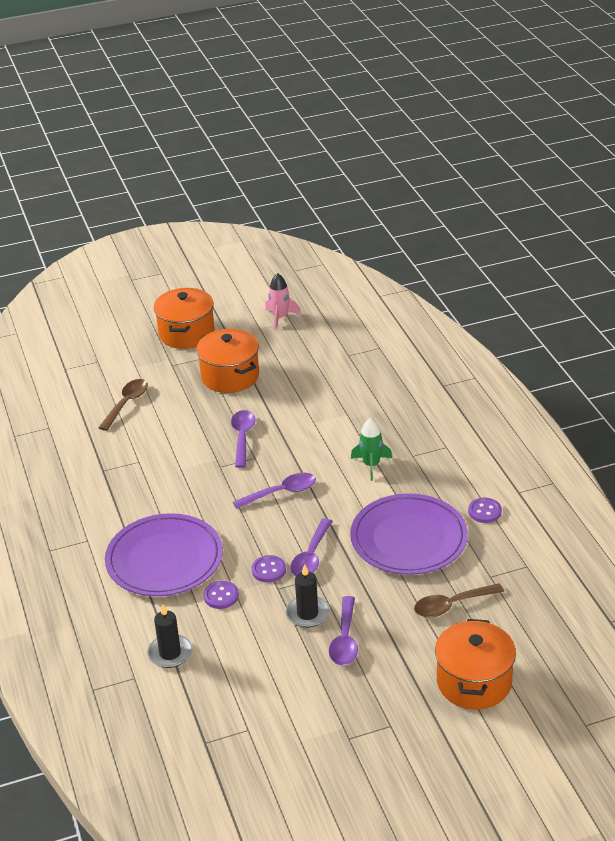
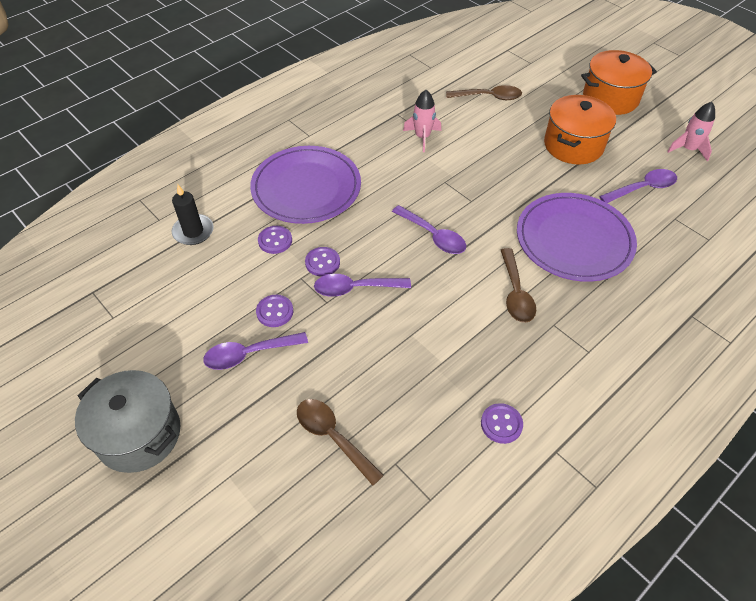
camera: 65 degrees right, 15 degrees up
(150, 463) = (422, 137): none -> pink rocket
(242, 437) = (494, 183): purple spoon -> purple spoon (642, 188)
(307, 613) = (275, 312): black candle -> purple button
(371, 465) = (515, 293): green rocket -> brown spoon
(391, 725) = (139, 434): none -> grey pot
(408, 538) = (419, 362): purple plate -> purple plate (574, 240)
(474, 682) = (220, 497): orange pot -> none

